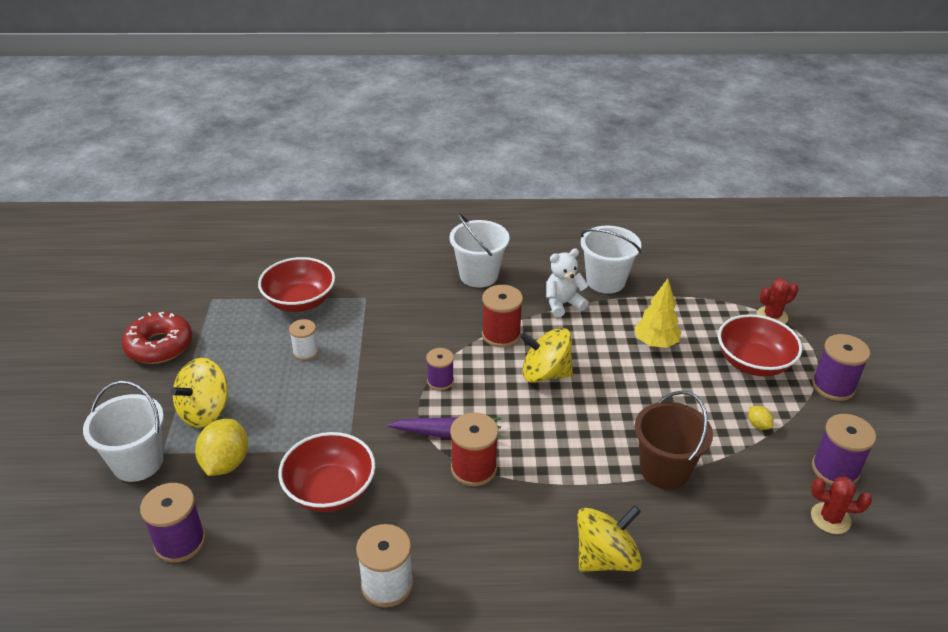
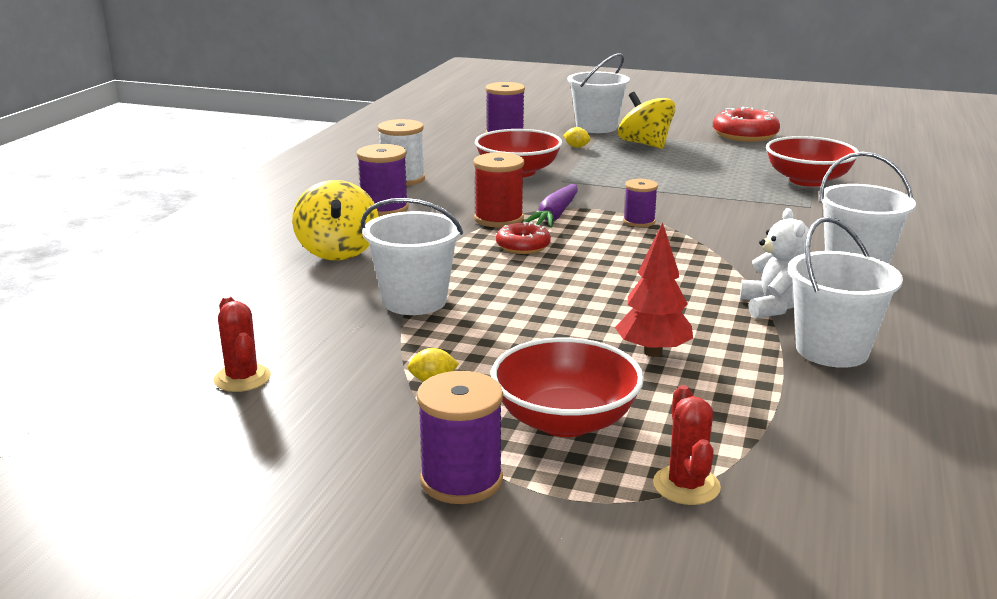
camera: 110 degrees right, 15 degrees down
(226, 463) = (576, 147): yellow lemon -> yellow lemon, size x0.47
(306, 352) = (715, 177): white spool -> none
(501, 334) = (712, 260): red spool -> none
(528, 437) = (523, 246): none -> red donut
(545, 373) = (623, 271): yellow spinning top -> none
(655, 343) = (652, 352): yellow tree -> red tree
(664, 470) = (414, 301): brown bucket -> white bucket
(830, 518) = (242, 378): red cactus -> red cactus turned 60 degrees counterclockwise
(835, 469) = (305, 412): purple spool -> purple spool (384, 209)

